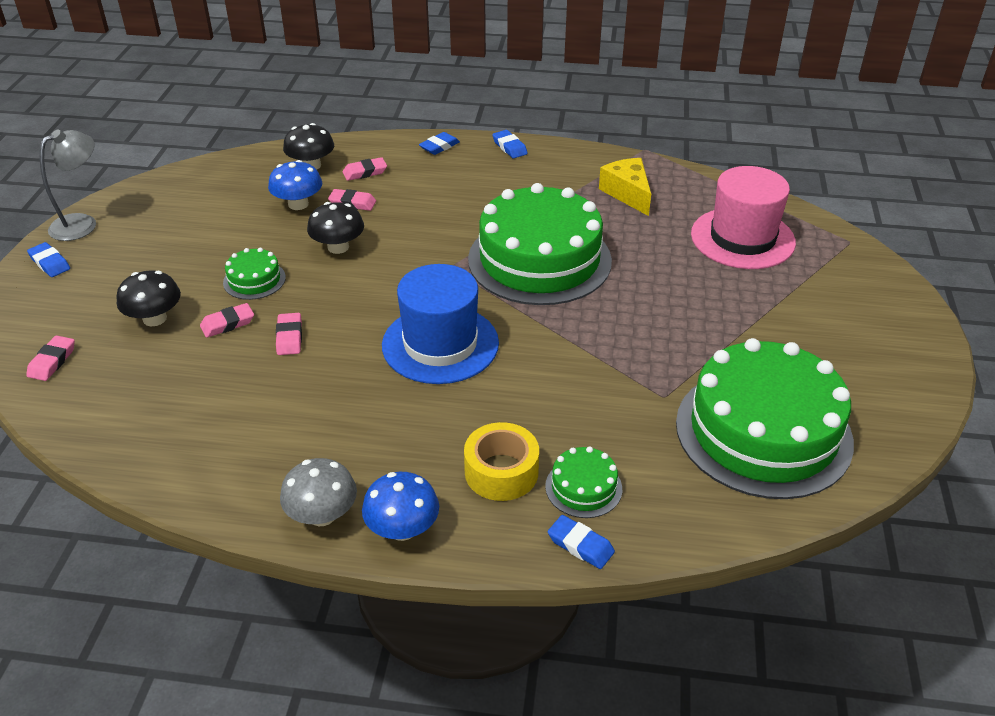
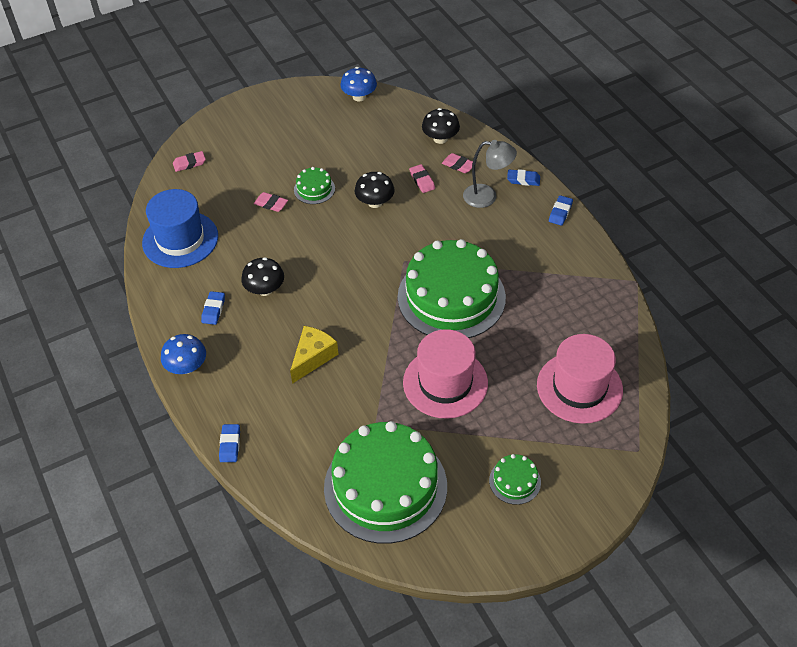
camera: 55 degrees right, 10 degrees up
(50, 263) = (255, 106): blue eraser -> blue eraser (213, 310)
(82, 223) = (296, 92): grey lamp -> grey lamp (487, 197)
(154, 318) = (250, 175): black mushroom -> black mushroom (265, 289)
(289, 337) = (282, 234): pink eraser -> none
(298, 204) = (397, 159): blue mushroom -> blue mushroom (359, 96)
(322, 515) = (172, 331): grey mushroom -> none
(440, 344) = (332, 298): blue hat -> blue hat (180, 239)
(501, 472) = (255, 383): yellow tape -> none
(583, 487) = (272, 424): green cake -> green cake (515, 481)
(627, 193) = (570, 301): yellow cheese -> yellow cheese (313, 357)
(654, 318) = (445, 383): none -> pink hat

